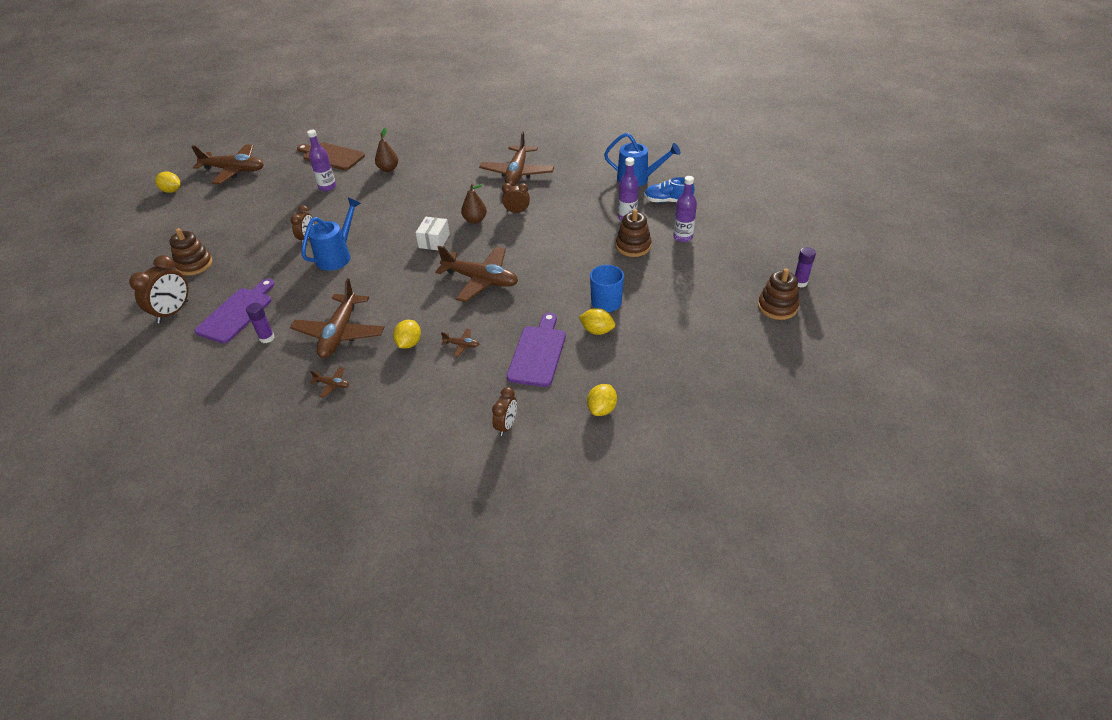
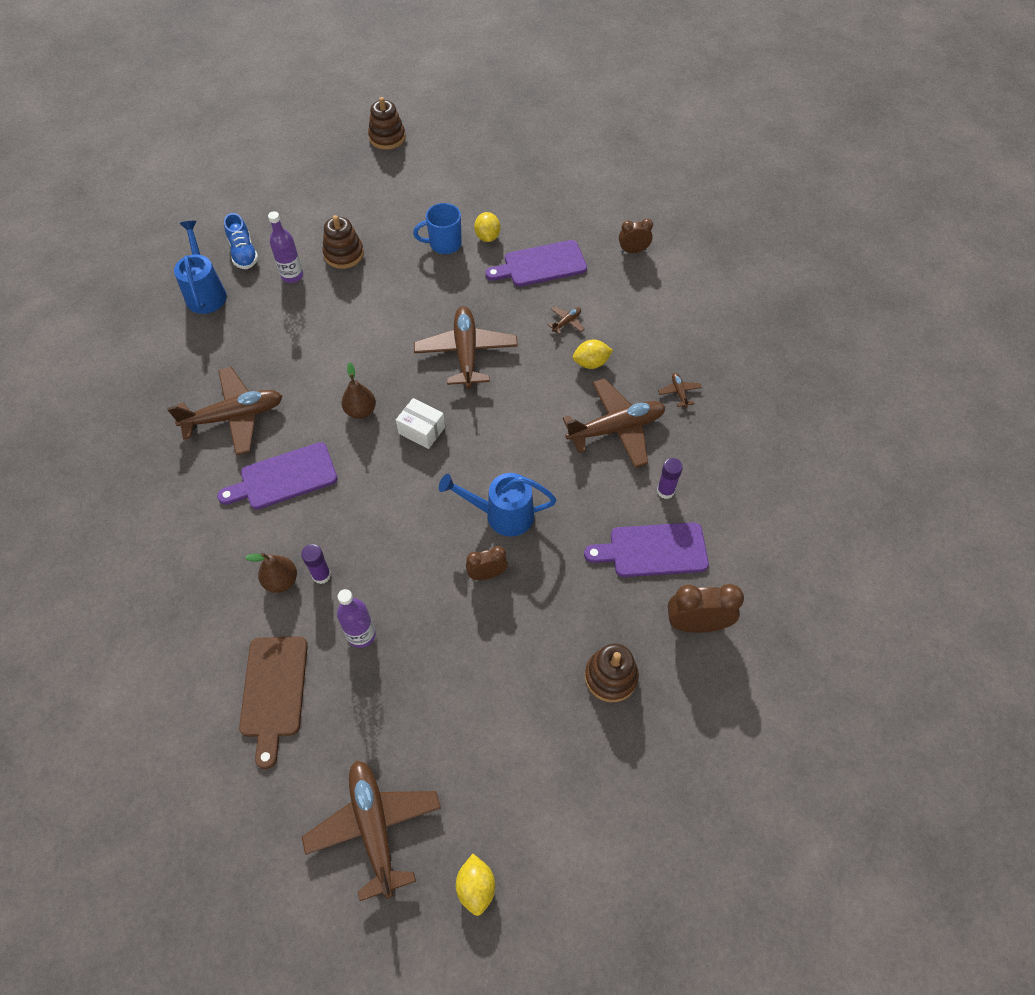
camera: 120 degrees left, 15 degrees up
(434, 241) = (421, 430): white box -> white box turned 45 degrees clockwise
(454, 182) = (284, 478): none -> purple cutting board
(461, 345) = (566, 322): brown plane -> brown plane turned 60 degrees clockwise
(517, 211) = (324, 378): brown clock -> none
(602, 409) = (576, 203): yellow lemon -> none
(683, 237) = (309, 222): purple bottle -> none
(800, 282) = (344, 131): purple glue stick -> purple glue stick (321, 575)

